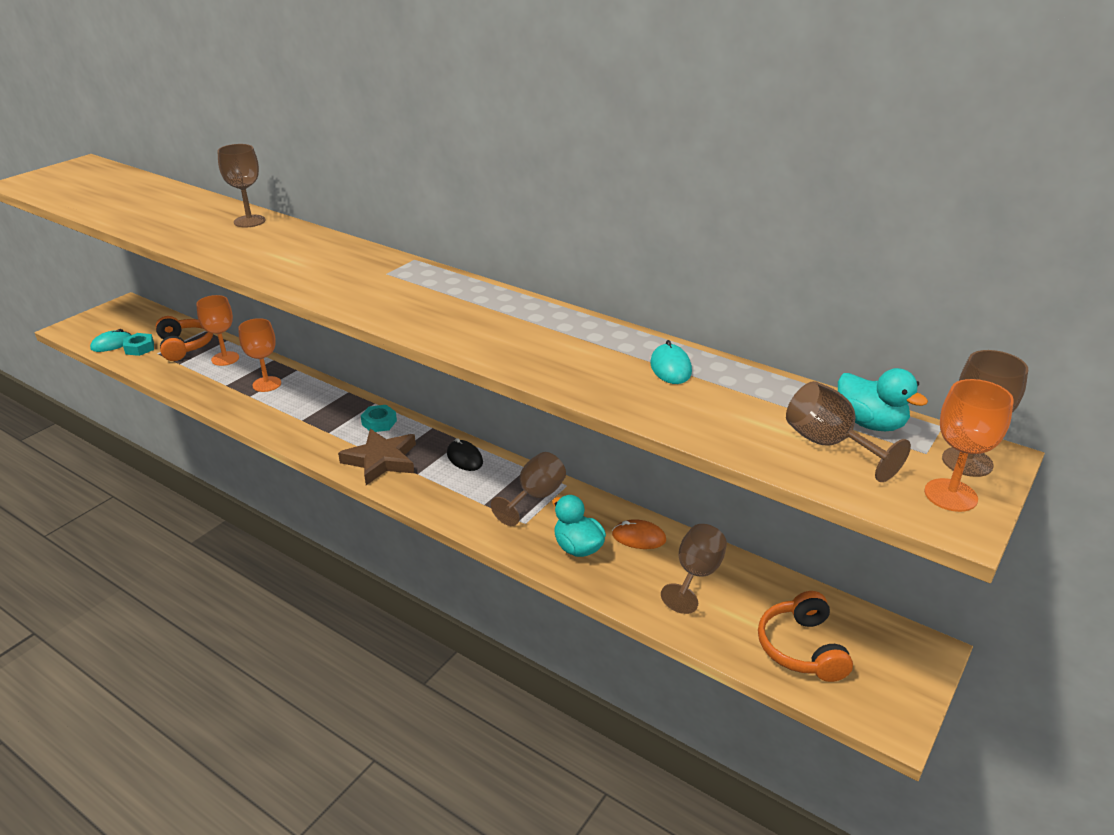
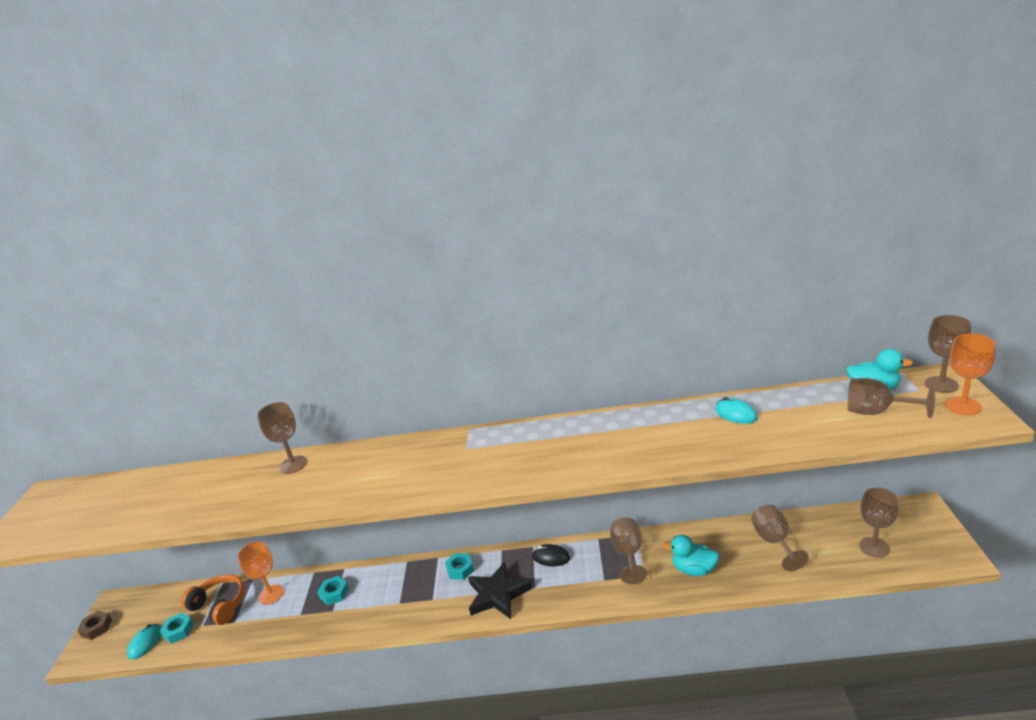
camera: 30 degrees left, 5 degrees down
(98, 316) = (96, 628): none -> brown nut
(266, 384) = (334, 593): orange goblet -> turquoise nut
(381, 460) = (497, 594): brown star -> black star
(639, 537) = (717, 540): orange mouse -> none
(801, 648) = (874, 547): orange headphones -> brown goblet

